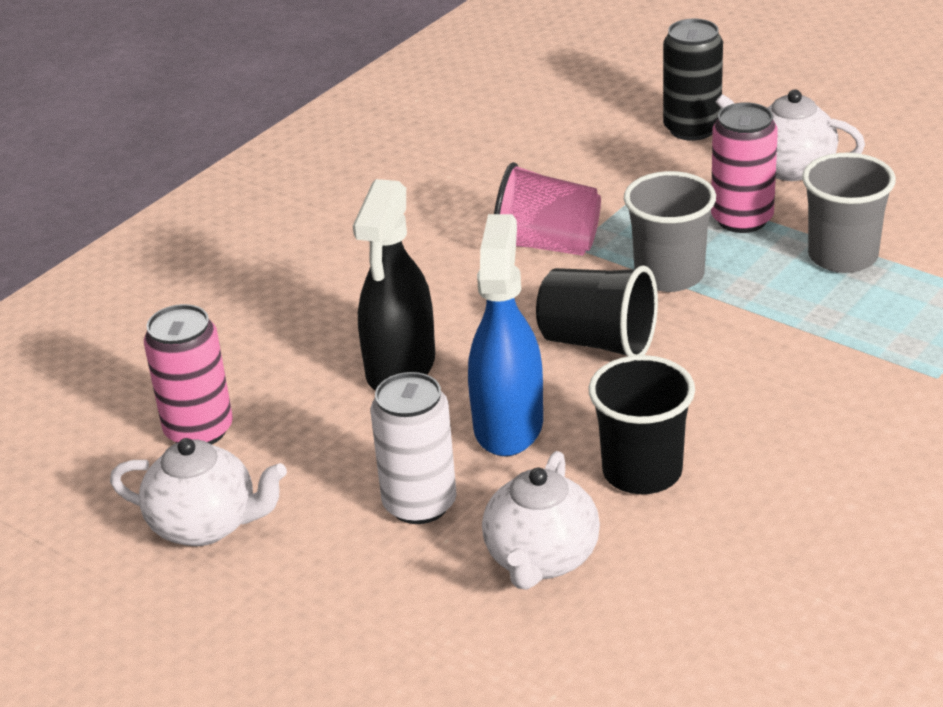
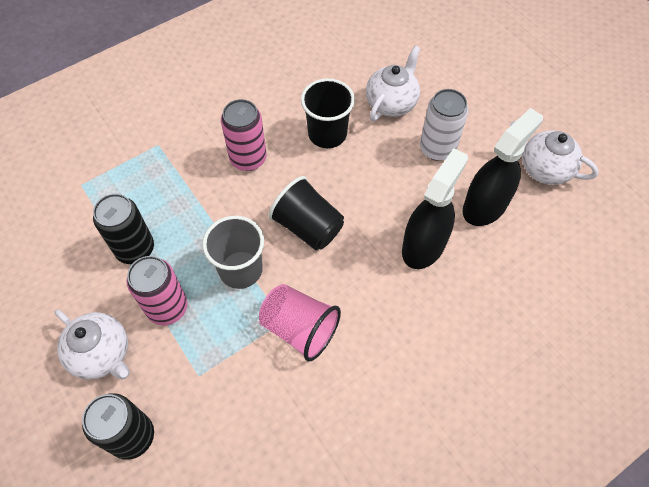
camera: 165 degrees left, 25 degrees up
(199, 430) = (545, 235): pink can -> pink can (248, 159)
(309, 442) = (485, 206): none -> black spray bottle
(508, 425) = (379, 183): blue spray bottle -> none
(843, 256) = (135, 249): grey cup -> black can

